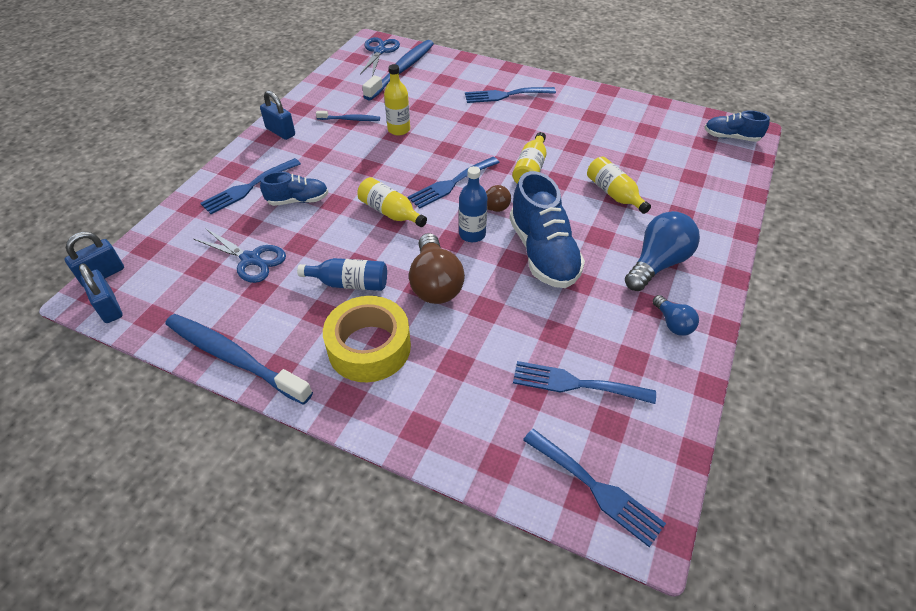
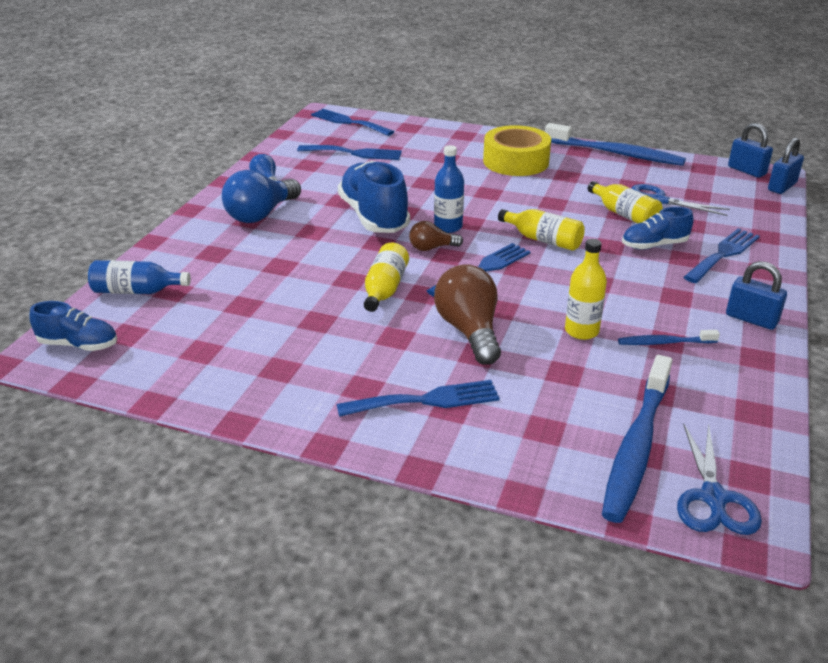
camera: 175 degrees right, 15 degrees down
(349, 283) = (553, 191): blue bottle -> blue bottle (137, 291)
(435, 283) = (475, 194): brown light bulb -> brown light bulb (469, 331)
(614, 194) = (283, 268): yellow bottle -> yellow bottle (624, 215)

